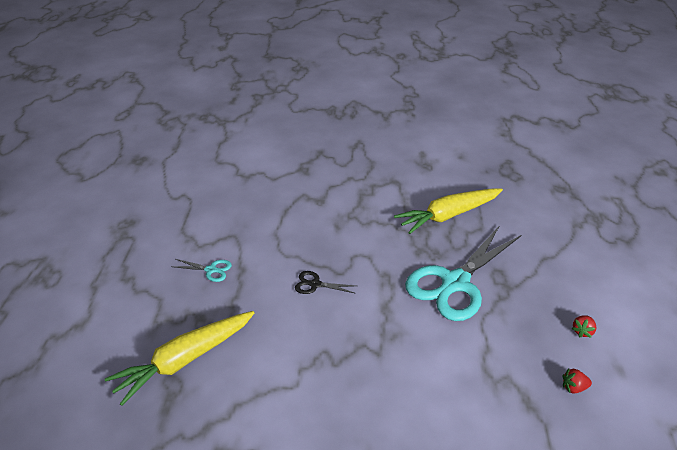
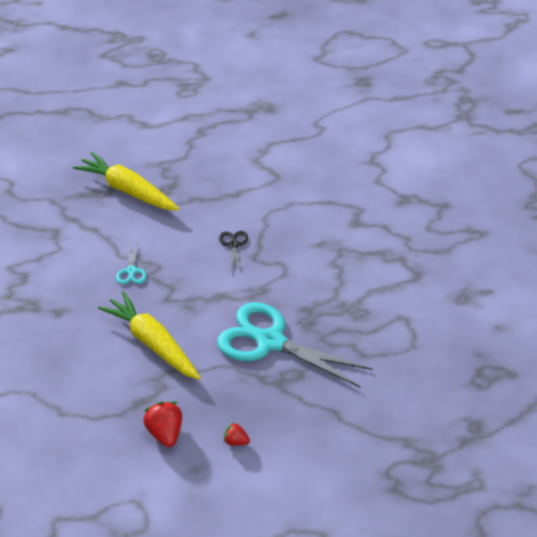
camera: 75 degrees right, 5 degrees up
(211, 270) = (228, 176): turquoise scissors -> turquoise scissors (131, 271)
(448, 215) = (375, 327): yellow carrot -> yellow carrot (152, 343)
(573, 387) = (165, 433): red strawberry -> red strawberry, size x1.77

